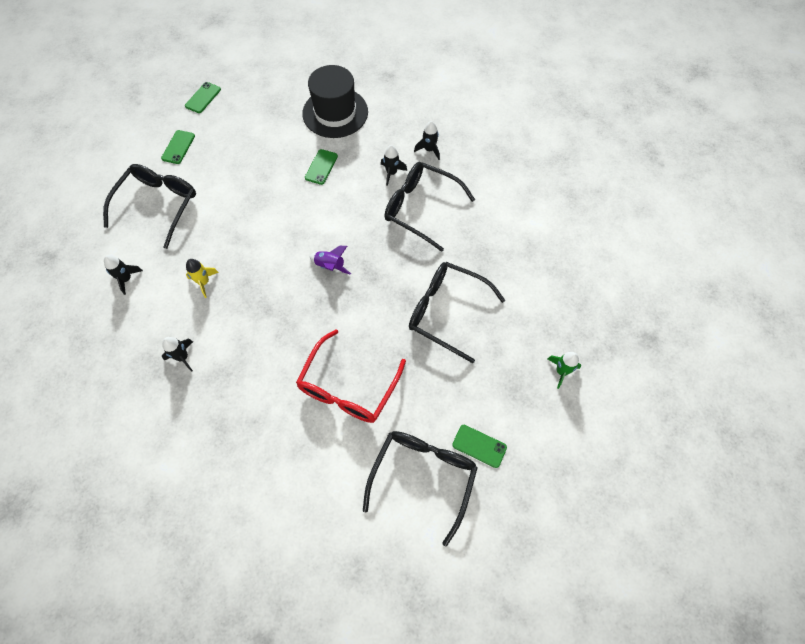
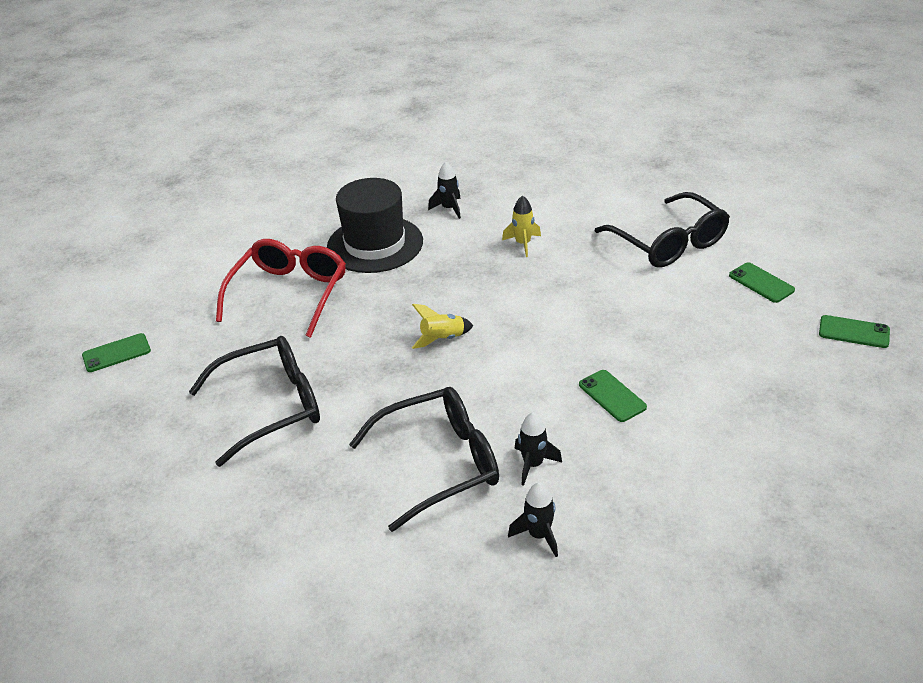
camera: 130 degrees right, 25 degrees down
(126, 279) = (581, 199): black rocket -> none
(203, 98) = (854, 332): green phone -> green phone turned 45 degrees counterclockwise
(330, 266) = (442, 339): purple rocket -> yellow rocket
(335, 113) = (717, 458): black hat -> black hat (375, 244)
(348, 387) = (289, 294): red glasses -> red glasses turned 45 degrees clockwise
(423, 477) = (148, 303): black glasses -> none
(561, 371) = (81, 465): green rocket -> none

